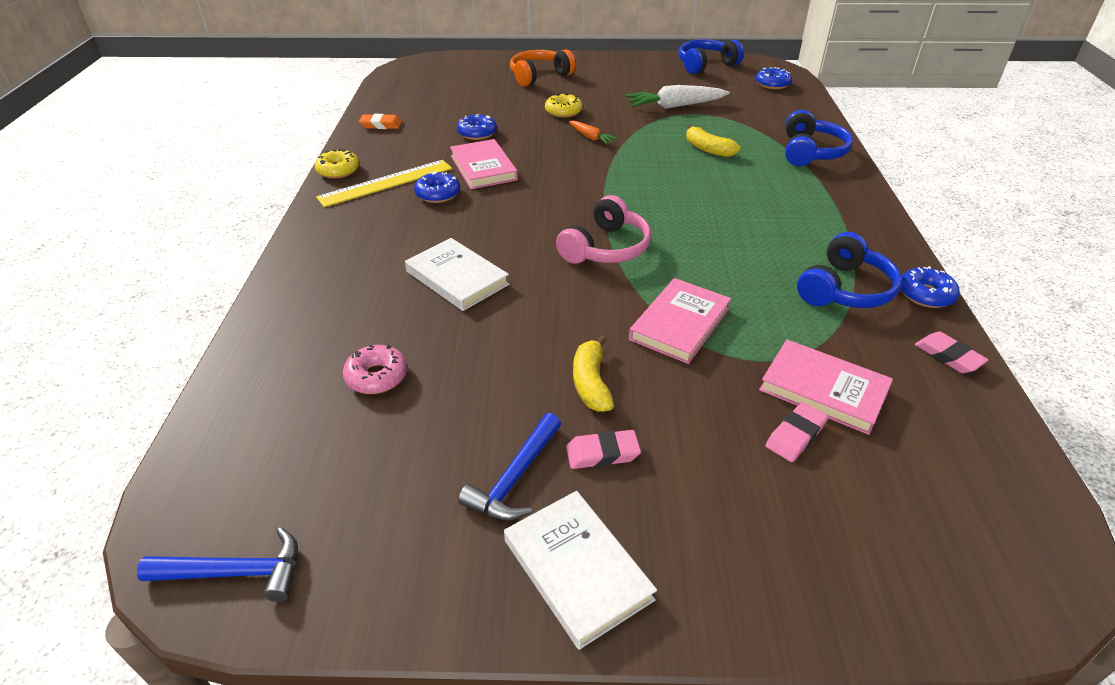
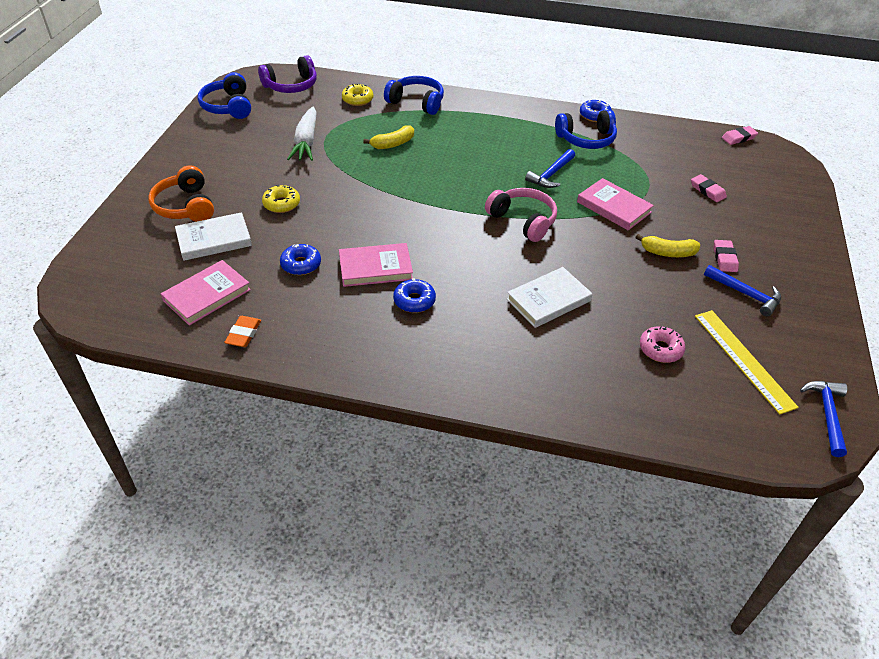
camera: 80 degrees left, 5 degrees up
(338, 170) = (340, 370): yellow donut -> yellow donut (357, 99)
(386, 183) = (381, 334): yellow ruler -> yellow ruler (743, 359)
(577, 569) = (801, 280): white book -> white book (214, 239)
(590, 137) = (344, 197): orange carrot -> none
(725, 263) = (551, 174): none -> blue hammer
(772, 84) = (291, 86): blue donut -> purple headphones
(823, 390) = (673, 172): pink book -> pink book (207, 295)
(845, 289) = (586, 139): blue headphones -> blue headphones turned 120 degrees clockwise
(948, 356) = (648, 127): pink eraser -> pink eraser (738, 138)

